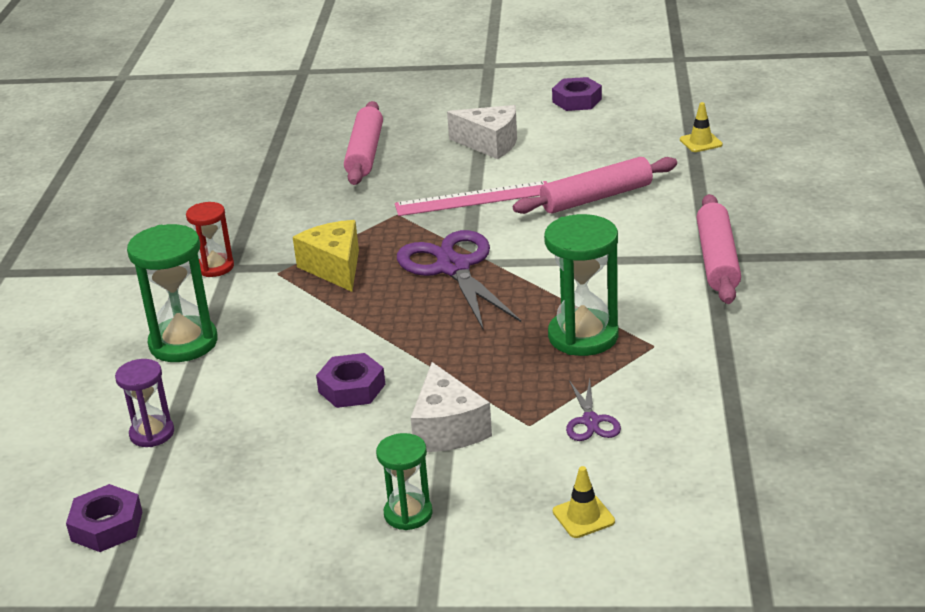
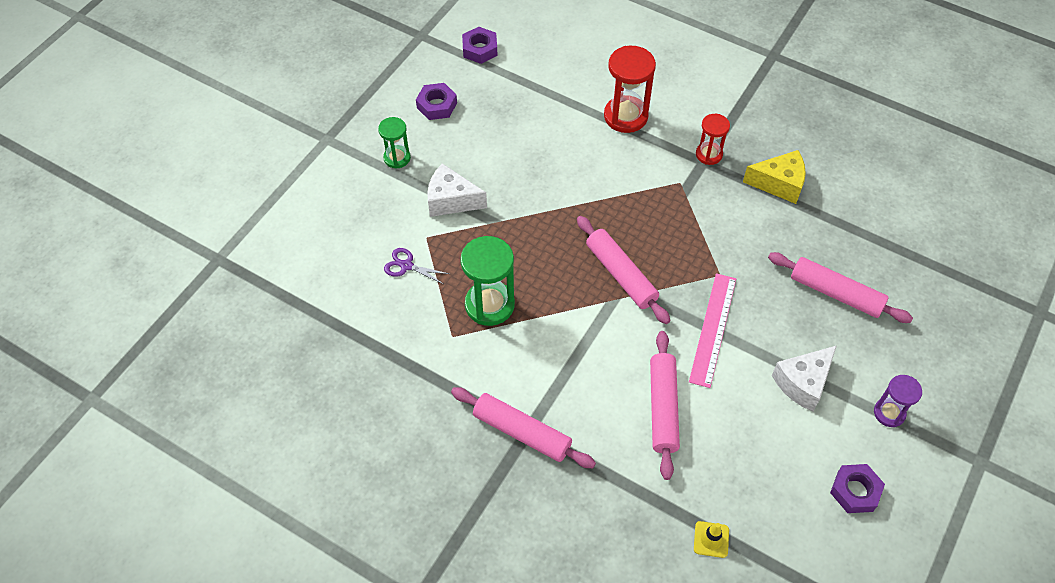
camera: 115 degrees right, 25 degrees up
(152, 433) = (544, 82): purple hourglass -> purple hourglass (889, 413)
(183, 343) = (625, 116): green hourglass -> red hourglass
(334, 268) = (665, 213): yellow cheese -> yellow cheese (779, 184)
(351, 388) = (521, 174): purple nut -> purple nut (437, 105)
(453, 268) = (621, 275): purple scissors -> pink rolling pin
(583, 516) = (336, 224): yellow traffic cone -> none

